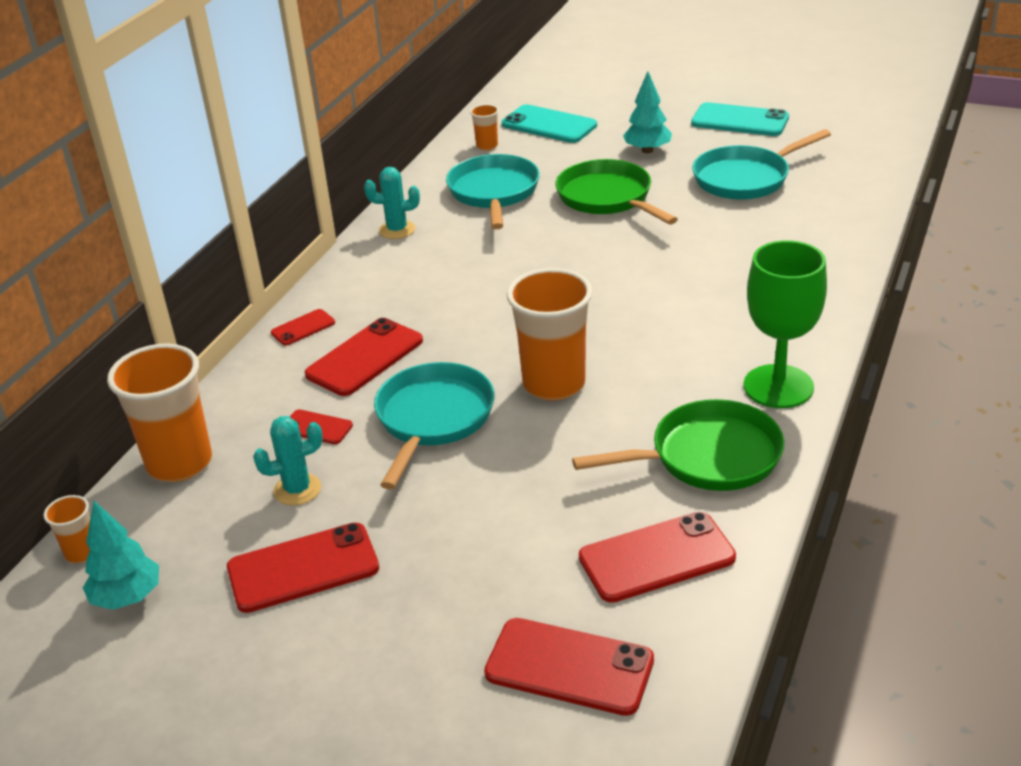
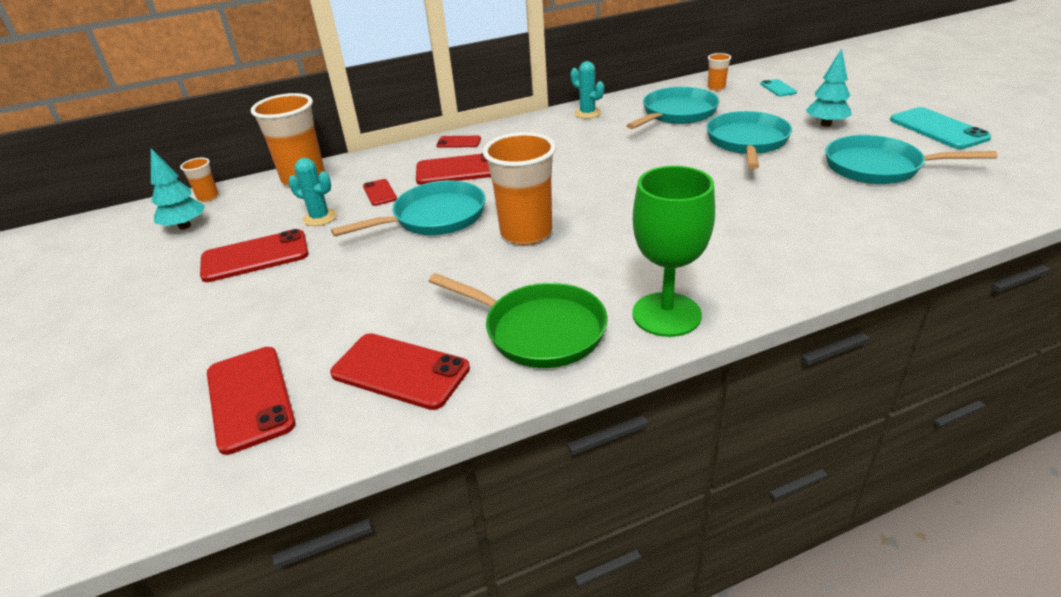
camera: 45 degrees right, 0 degrees up
(303, 568) = (255, 256): red phone -> red phone turned 45 degrees counterclockwise
(549, 125) = (778, 88): turquoise phone -> turquoise phone, size x0.53
(608, 198) = (747, 142): green pan -> turquoise pan

